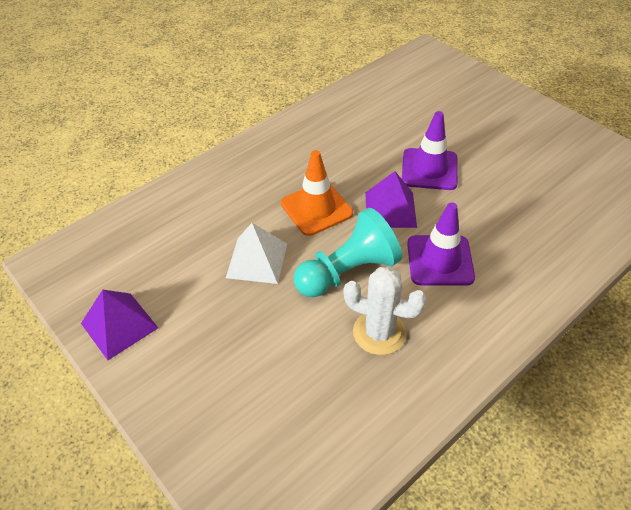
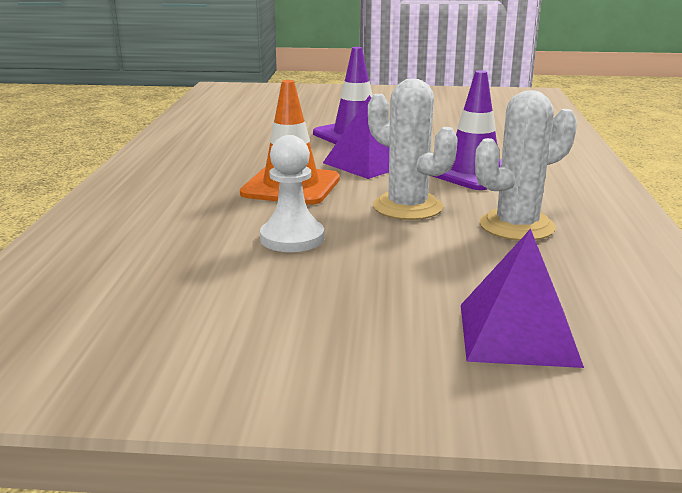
camera: 45 degrees left, 25 degrees down
(119, 325) = (195, 367): purple pyramid -> purple pyramid (517, 334)
(257, 260) = (292, 238): white pyramid -> white pawn
(348, 271) = (407, 207): turquoise pawn -> white cactus

